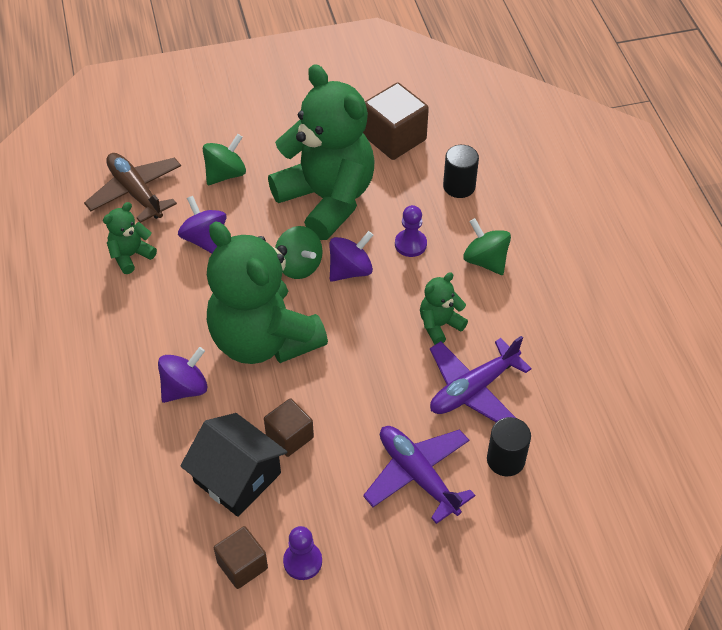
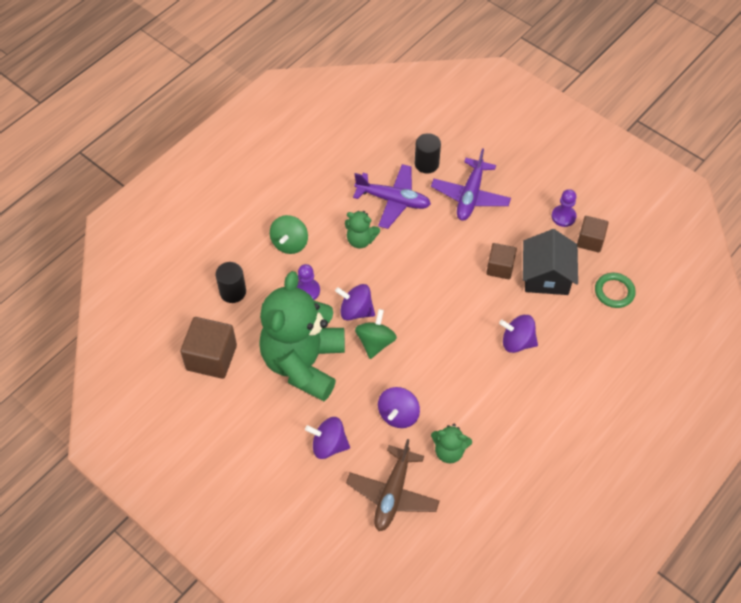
camera: 125 degrees left, 5 degrees up
(152, 535) = (614, 292): none -> green ring
(225, 174) = (329, 445): green spinning top -> purple spinning top
(263, 339) = (448, 324): green teddy bear -> none

